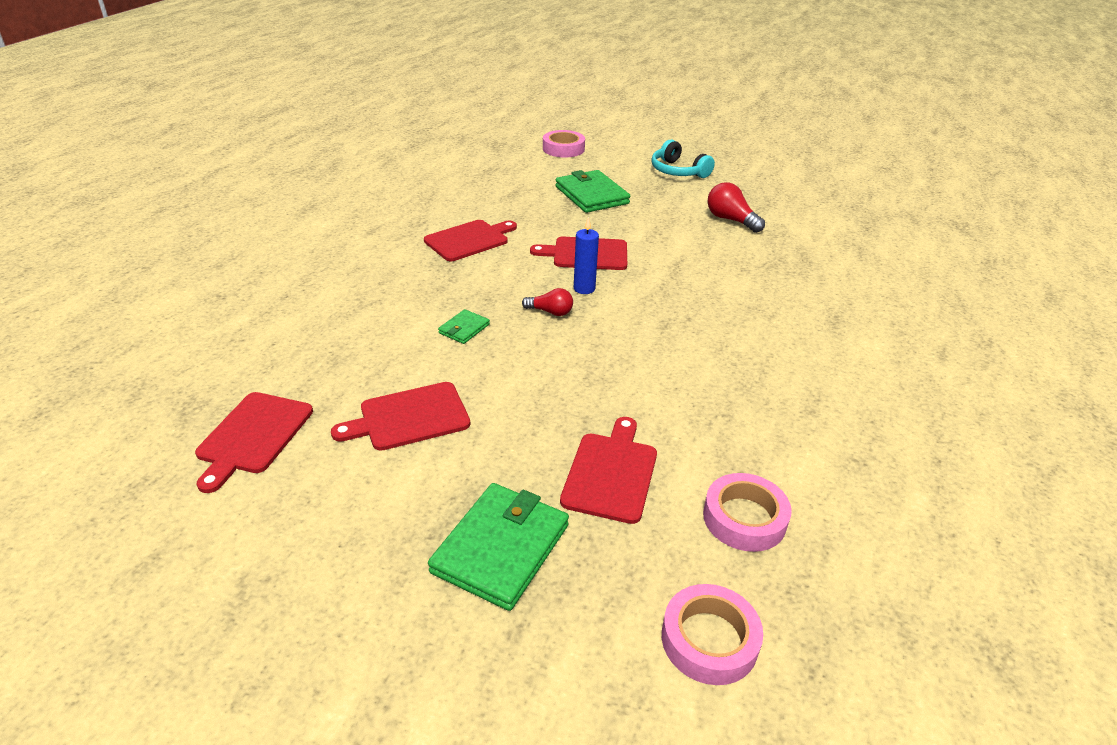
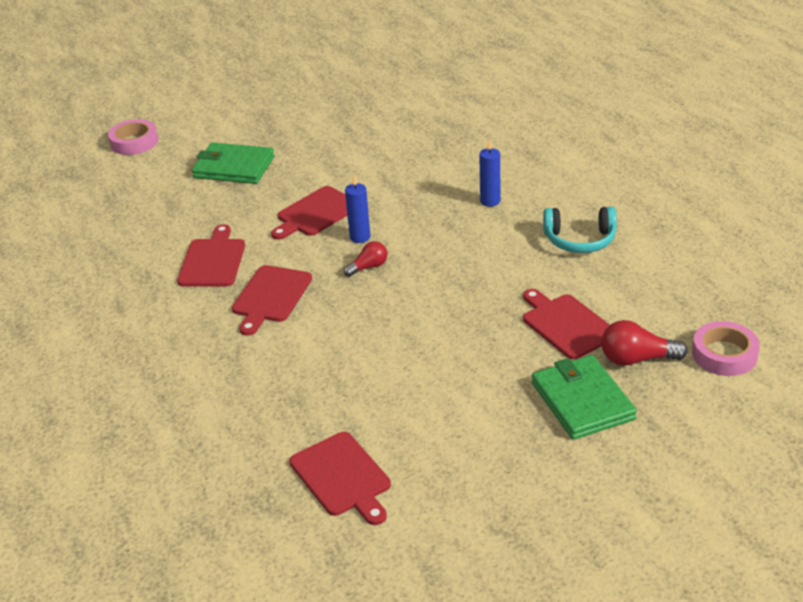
camera: 45 degrees left, 0 degrees up
(409, 417) = (411, 389): red cutting board -> red cutting board (270, 296)
(464, 329) = (336, 318): green wallet -> none
(678, 171) = (260, 108): turquoise headphones -> turquoise headphones (580, 240)
(731, 220) = (363, 125): red light bulb -> red light bulb (637, 359)
(731, 331) = (490, 201): none -> blue candle
(744, 518) = (656, 293): pink tape -> none

